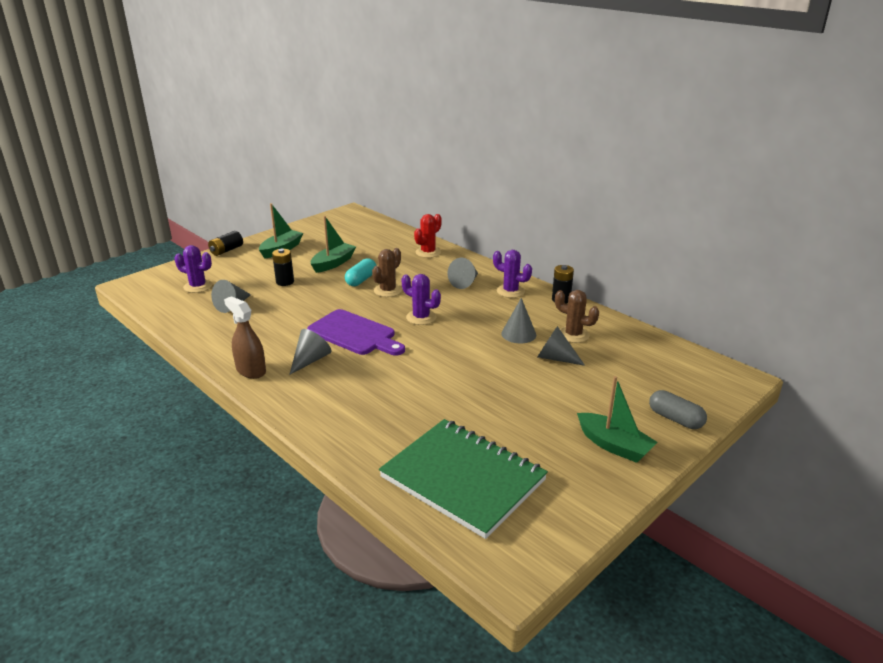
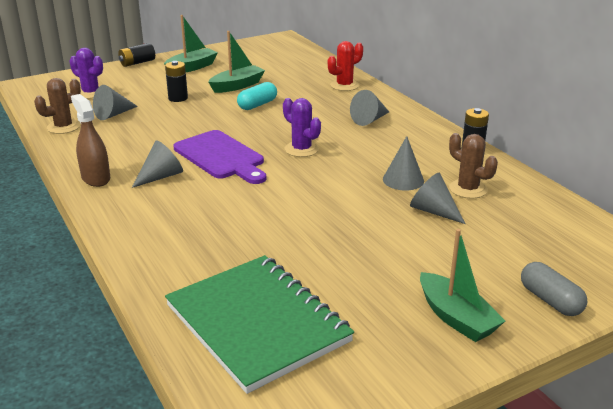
camera: 15 degrees right, 0 degrees up
(388, 290) = (280, 118): brown cactus -> brown cactus (63, 127)
(510, 291) = (417, 134): purple cactus -> none

